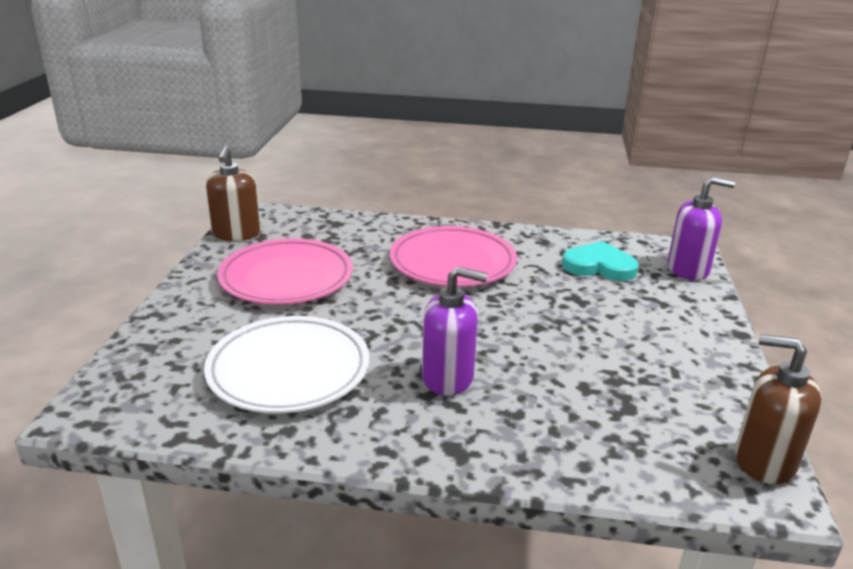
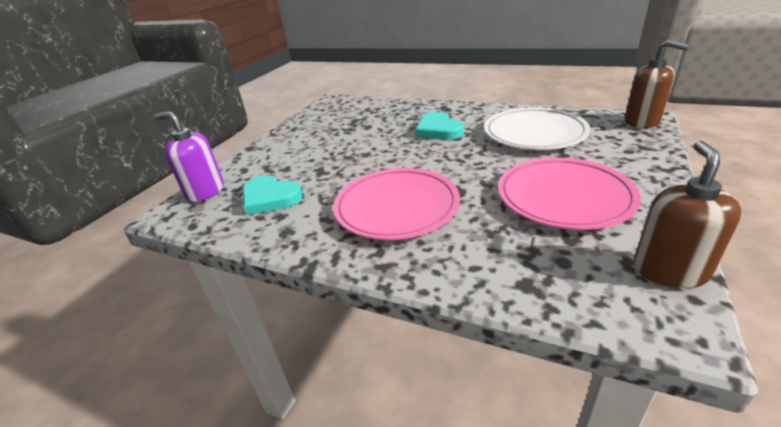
camera: 160 degrees left, 5 degrees up
(448, 378) = (438, 130): purple soap dispenser -> turquoise heart
(764, 461) = (321, 106): brown soap dispenser -> brown soap dispenser (642, 121)

